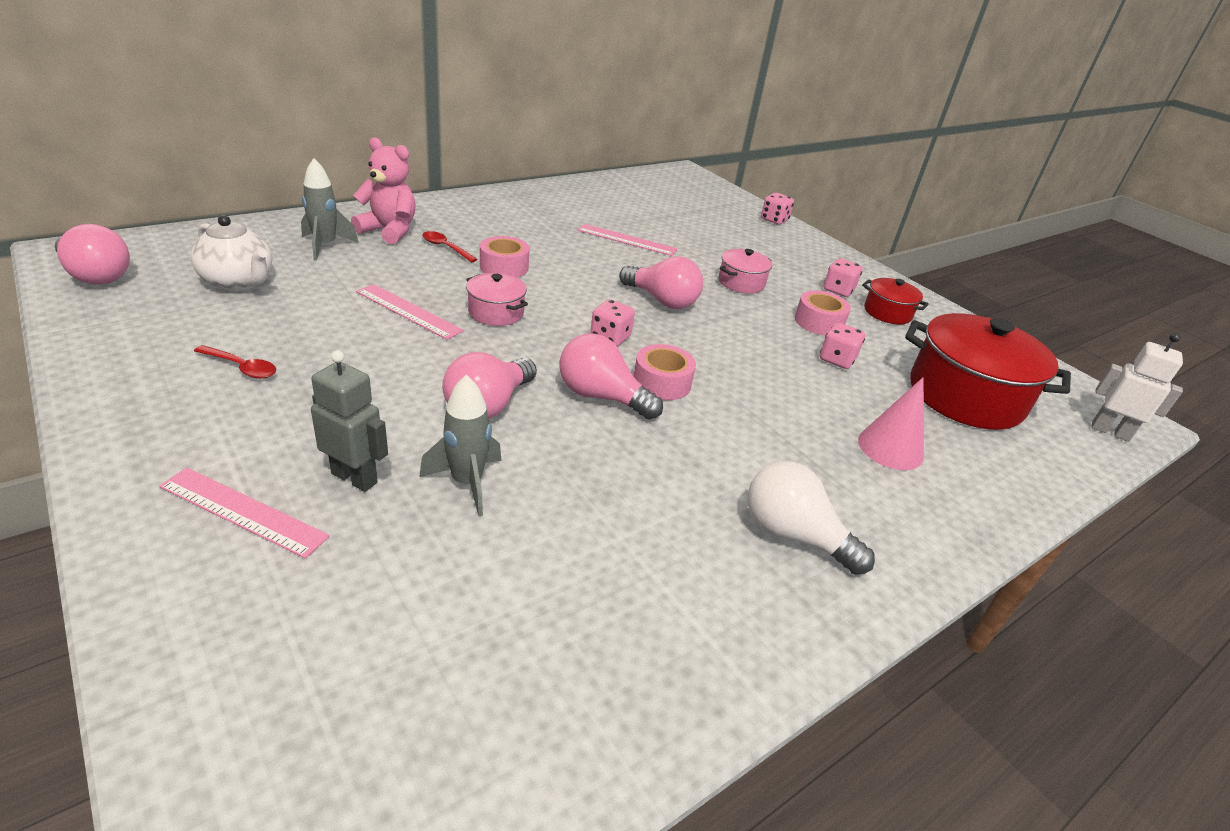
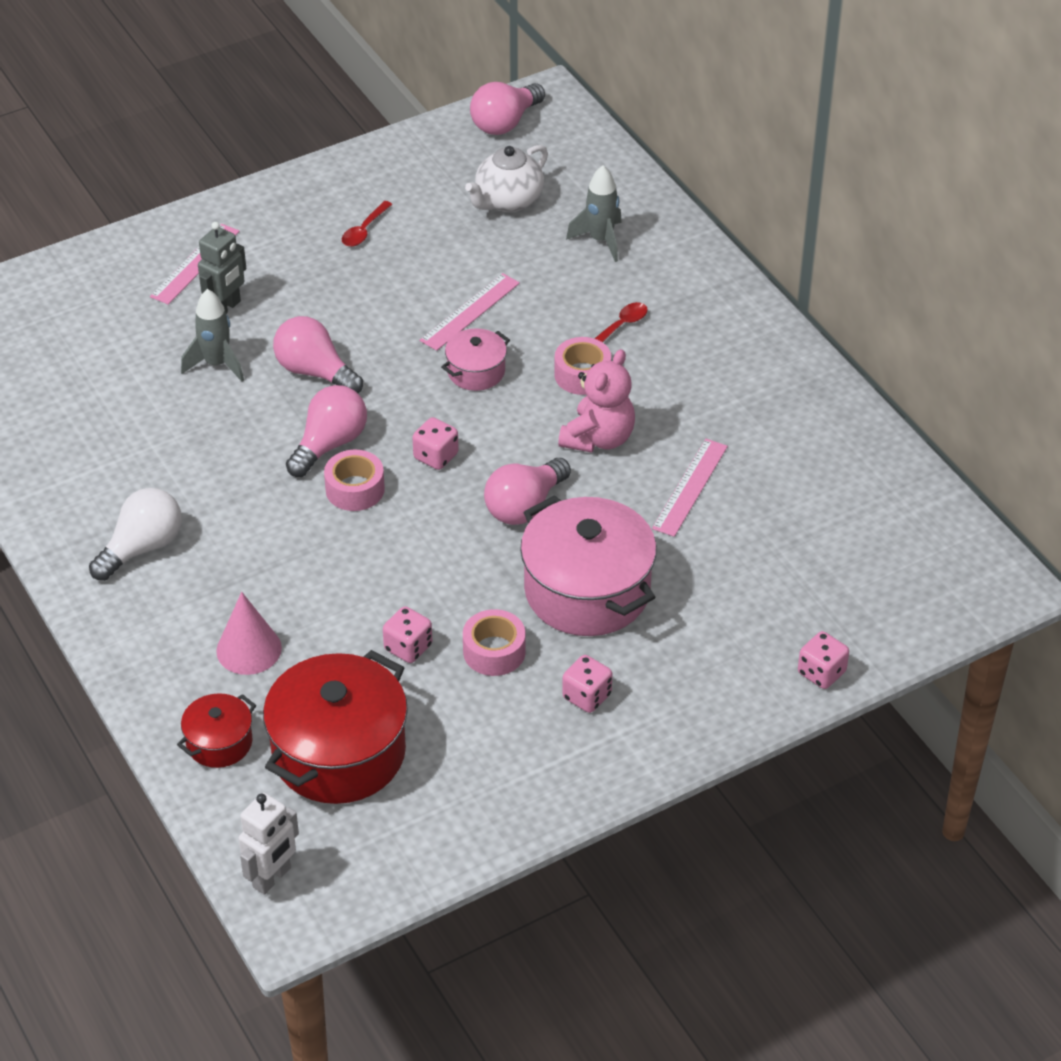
camera: 100 degrees right, 10 degrees up
(389, 231) = (652, 280): pink teddy bear -> pink teddy bear (598, 438)
(741, 283) = (587, 591): pink pot -> pink pot, size x2.01
(887, 313) = (530, 736): red pot -> red pot (219, 742)

